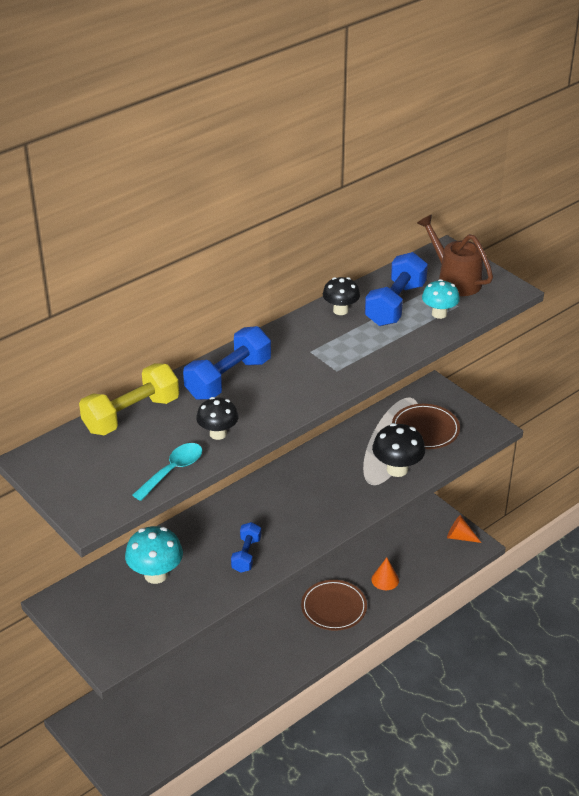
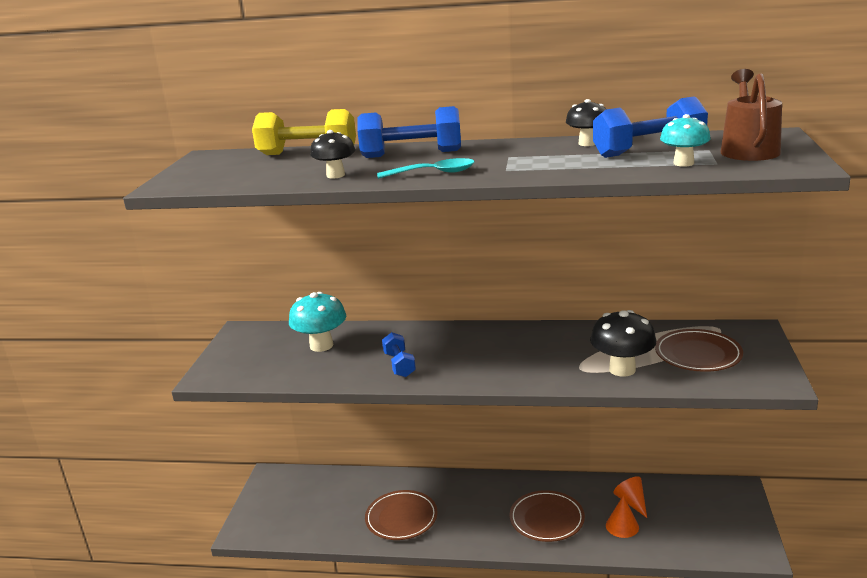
camera: 50 degrees right, 15 degrees down
(173, 471) = (262, 182): turquoise spoon -> turquoise spoon (433, 173)
(234, 678) = (401, 518): none -> brown plate
(246, 555) = (399, 365): blue dumbbell -> blue dumbbell turned 75 degrees counterclockwise
(459, 537) = (747, 536): orange cone -> orange cone (631, 502)

